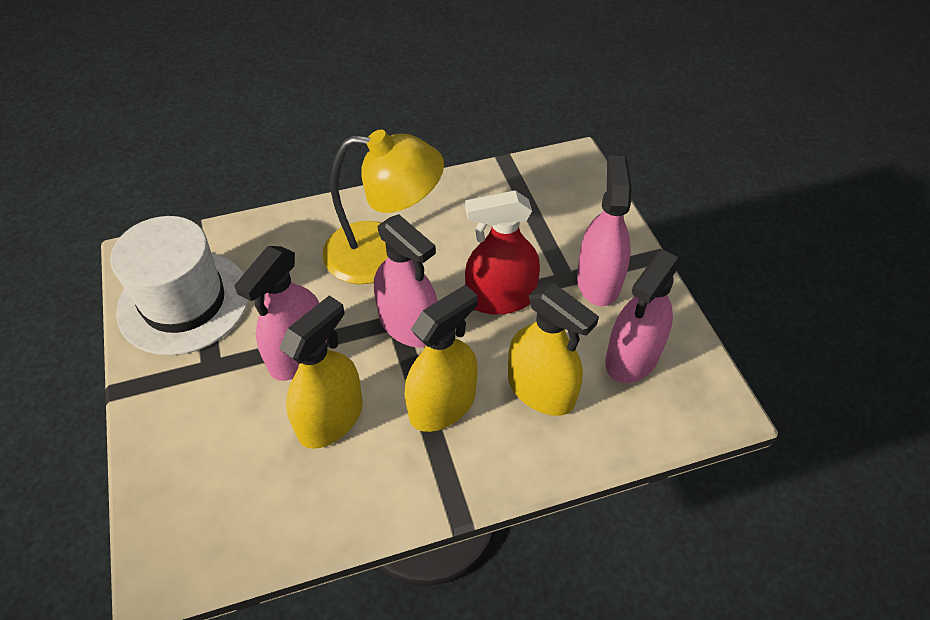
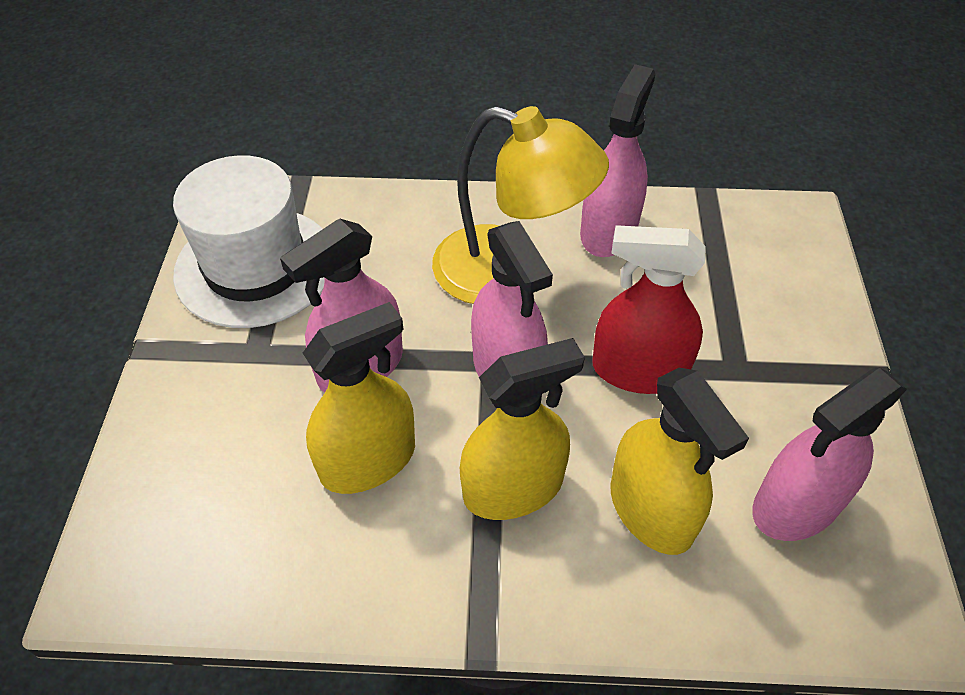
camera: 20 degrees right, 0 degrees up
(598, 281) = (781, 386): pink spray bottle -> pink spray bottle (608, 231)

